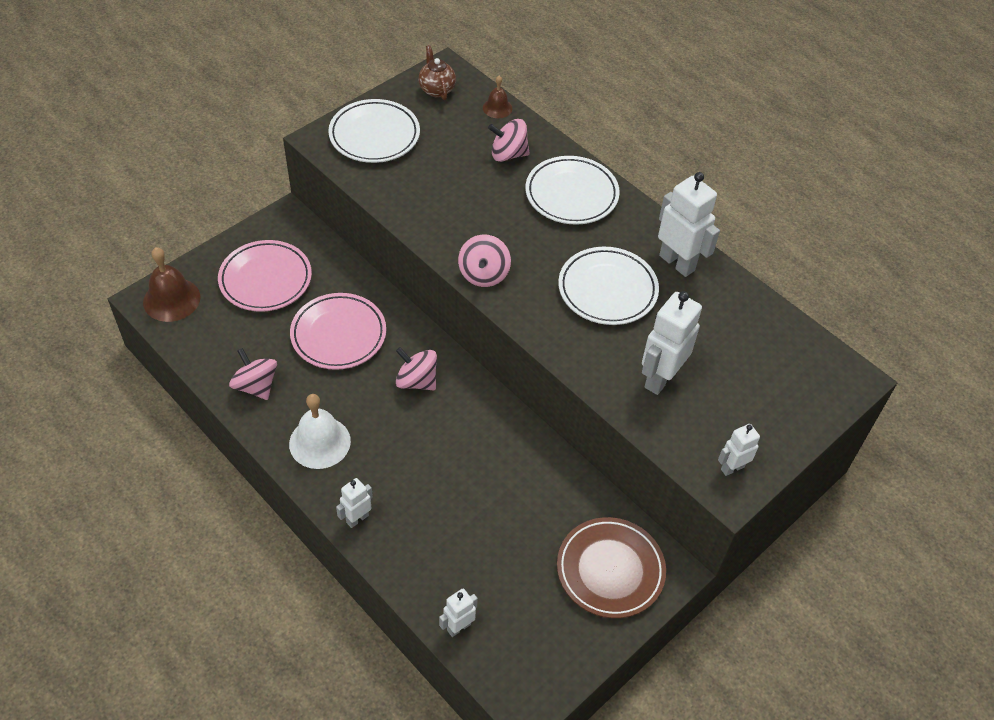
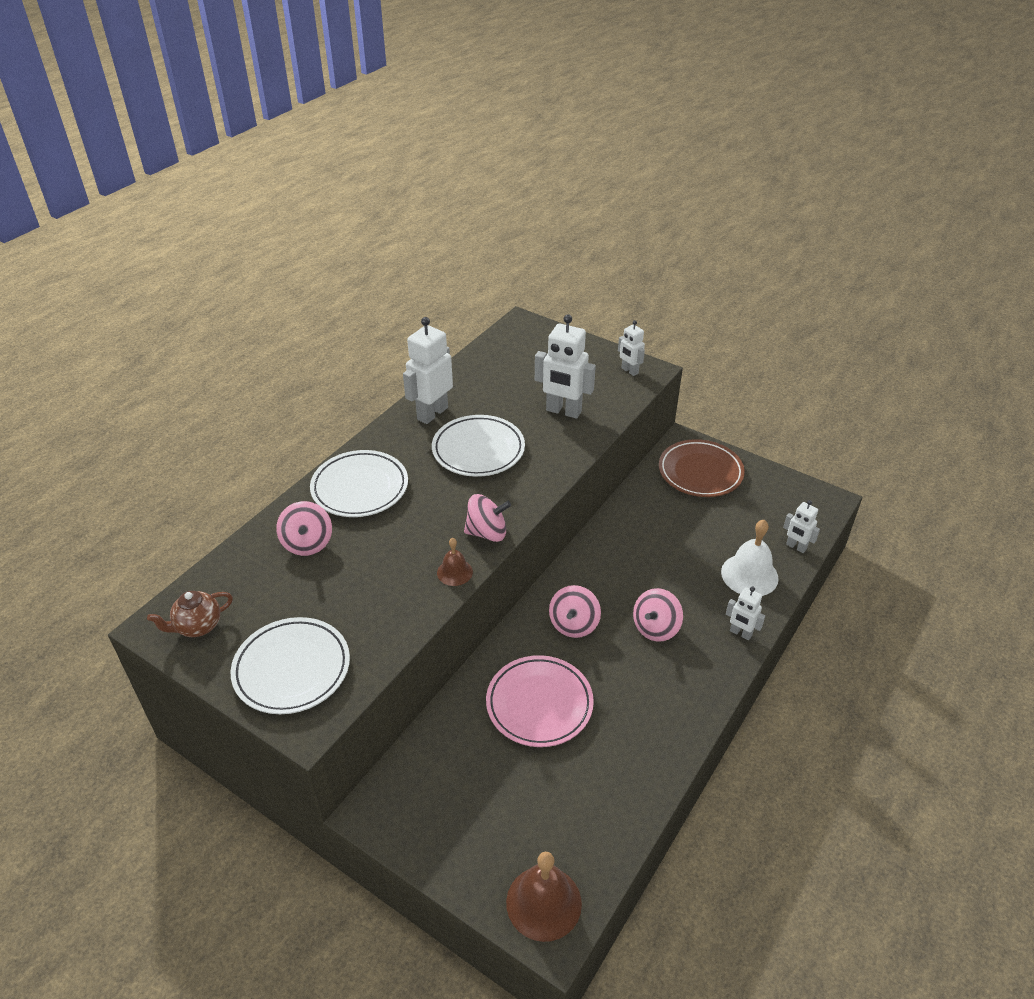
camera: 100 degrees left, 10 degrees down
(256, 386) = (634, 761): pink spinning top -> pink spinning top (656, 628)
(265, 279) = (481, 802): pink plate -> none
(319, 442) = (676, 684): white bell -> white bell (749, 575)
(497, 108) = (229, 565): brown bell -> brown bell (454, 572)

